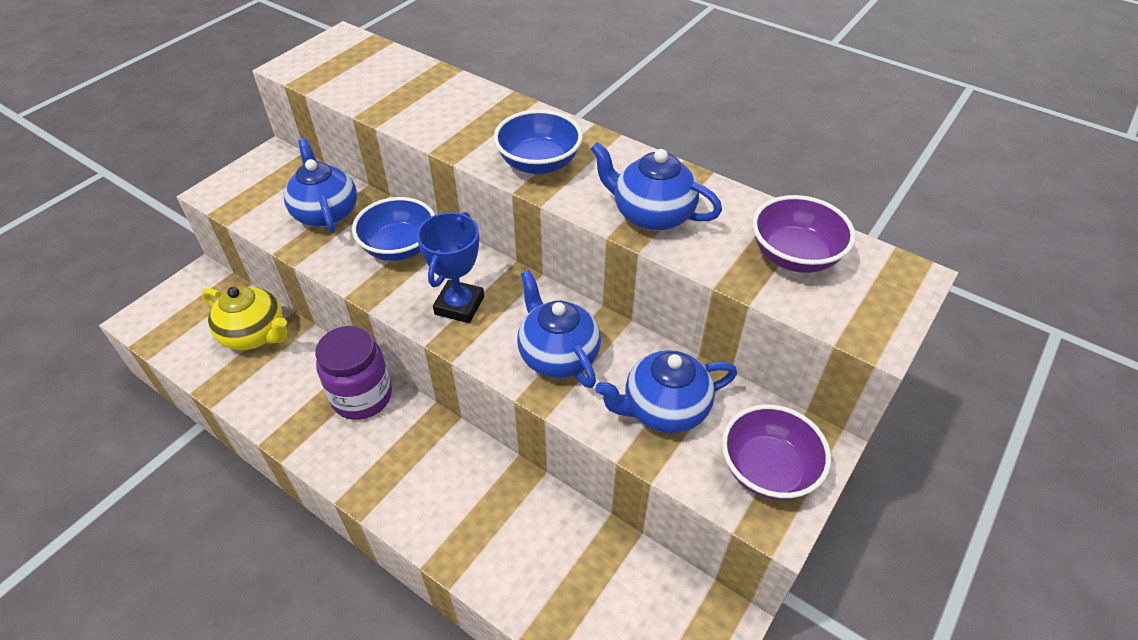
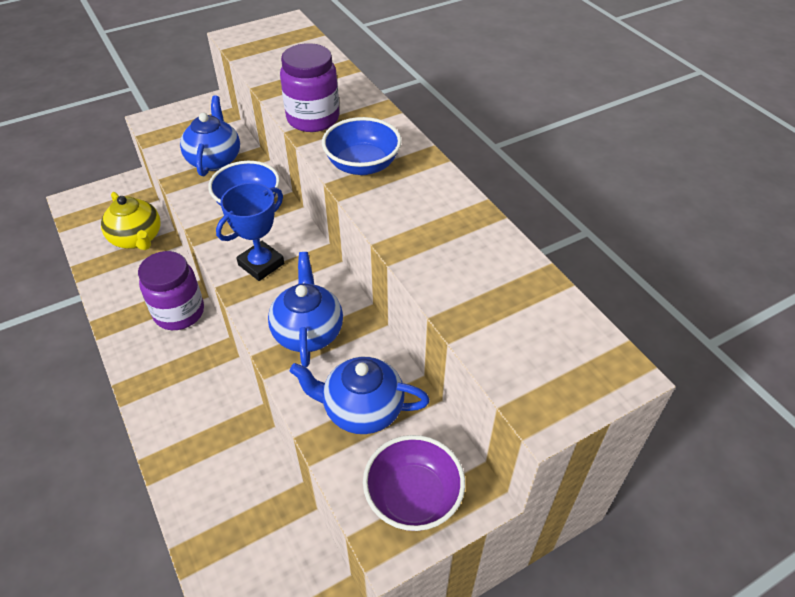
camera: 25 degrees right, 0 degrees up
(450, 131) = (313, 119): none -> purple jar
(651, 214) = (423, 237): blue teapot -> none
(794, 256) = (522, 315): purple bowl -> none

